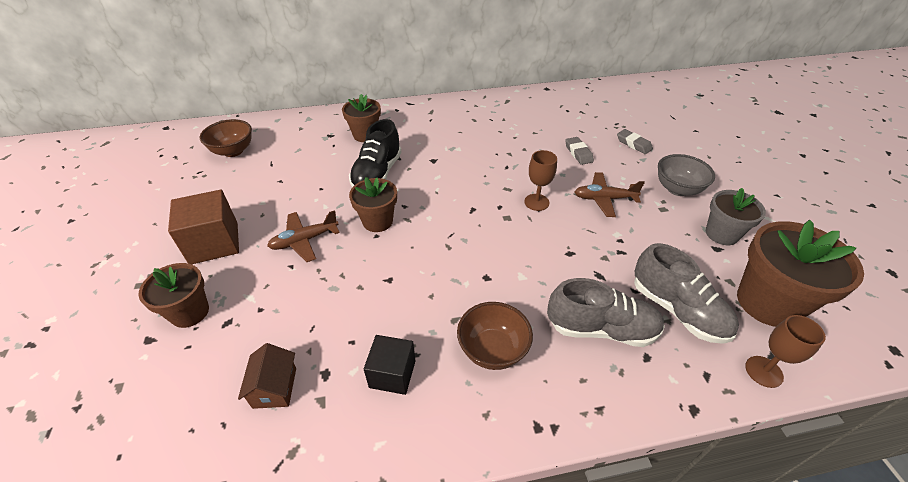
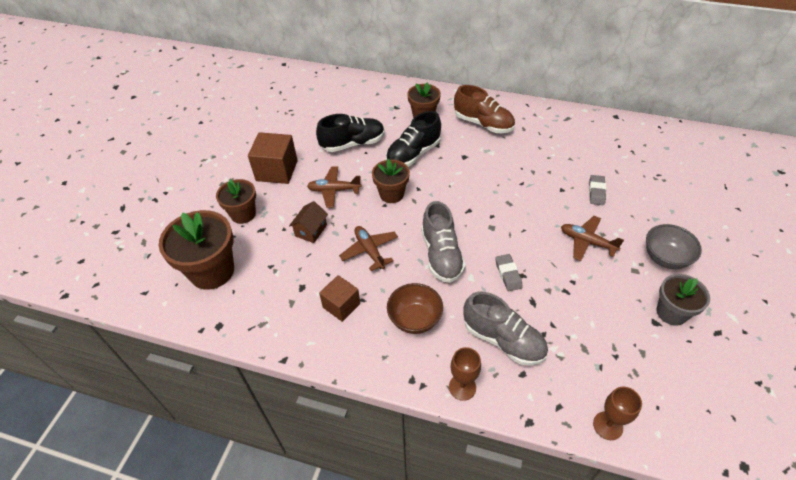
camera: 30 degrees right, 5 degrees up
(233, 151) = (320, 99): brown bowl -> none
(274, 387) = (269, 282): brown house -> brown house (311, 230)
(300, 184) = (353, 144): none -> black shoe
(389, 292) = (369, 251): none -> brown plane
(392, 374) = (341, 305): black cube -> brown cube
(432, 126) = (483, 124): none -> brown shoe
(536, 202) = (525, 223): brown goblet -> brown goblet (462, 387)
(633, 144) = (658, 201): grey eraser -> grey eraser (508, 274)
(677, 310) = (575, 353): grey shoe -> grey shoe (441, 255)
(767, 303) = (660, 382): brown flower pot -> brown flower pot (212, 271)

